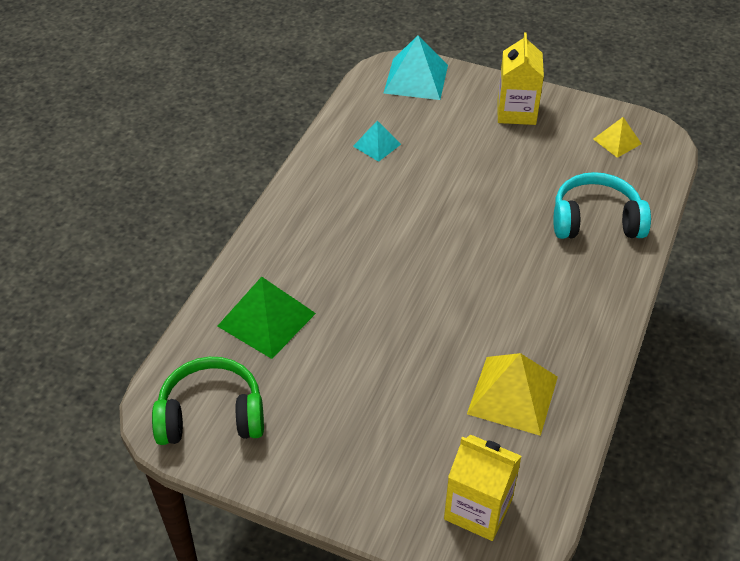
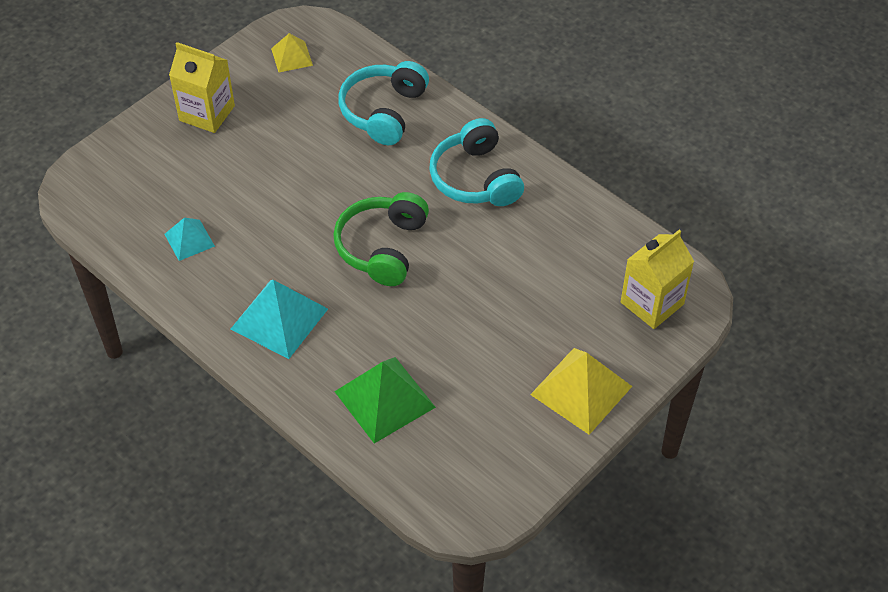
camera: 70 degrees left, 5 degrees up
(211, 415) = (482, 472): green headphones -> green headphones (382, 247)
(416, 79) = (105, 175): turquoise pyramid -> turquoise pyramid (279, 318)
(512, 395) = (550, 241): yellow pyramid -> yellow pyramid (581, 390)
(557, 311) = (475, 178): none -> turquoise headphones

